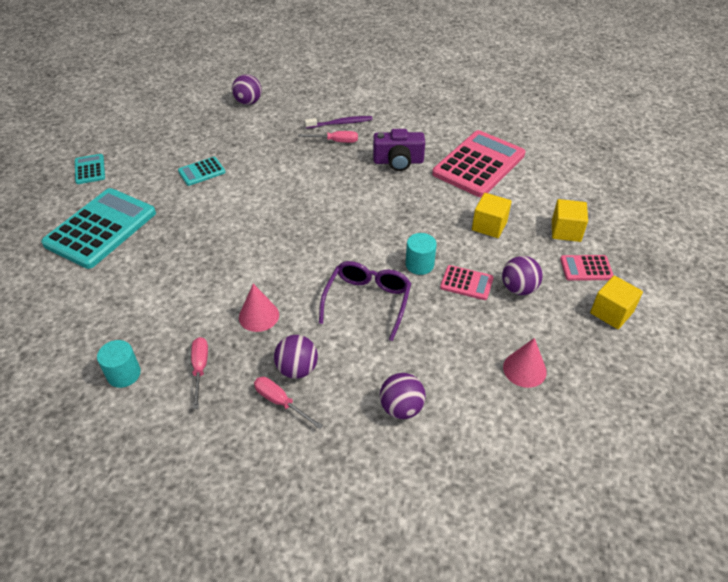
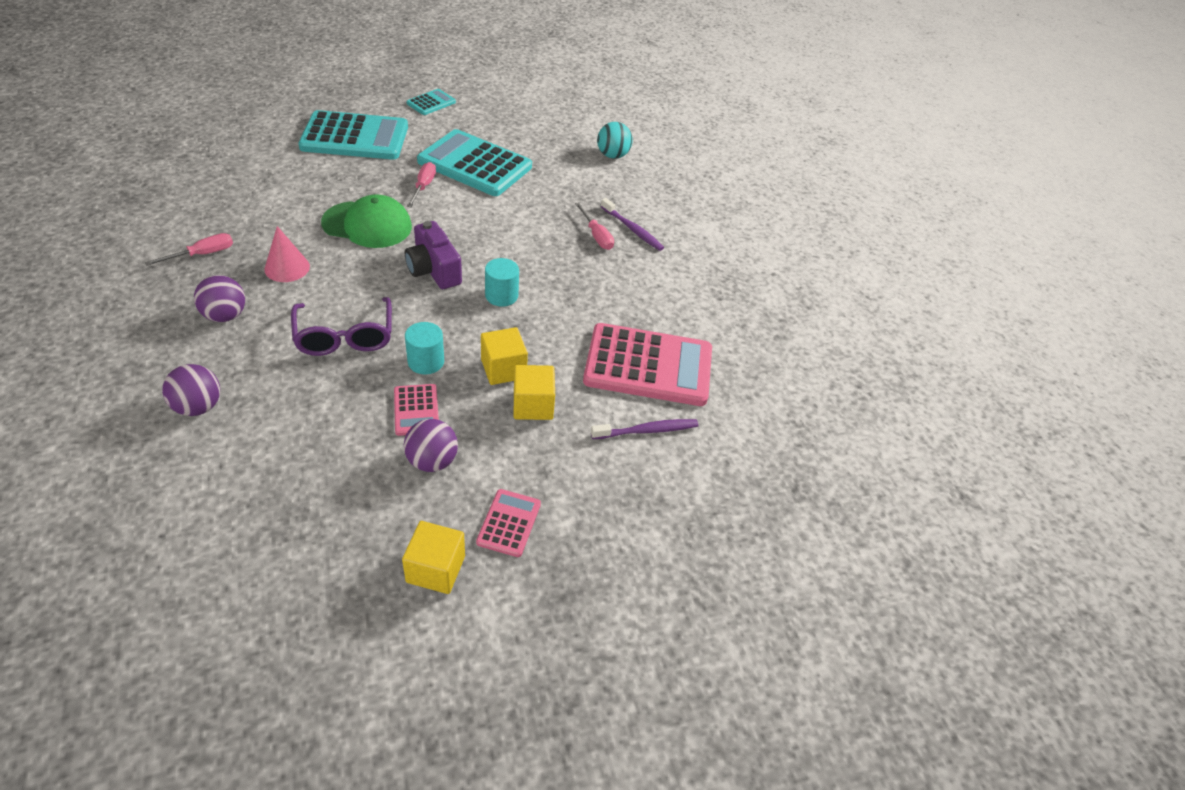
camera: 55 degrees right, 0 degrees up
(124, 374) = (180, 214): turquoise cylinder -> turquoise cylinder (501, 295)
(201, 172) = (475, 164): turquoise calculator -> turquoise calculator, size x2.15
(235, 253) = (367, 225): none -> green cap
(248, 102) = (612, 155): purple ball -> turquoise ball
(280, 402) = (178, 318): pink screwdriver -> pink screwdriver (423, 186)
(367, 301) = (345, 337): purple glasses -> purple glasses turned 90 degrees clockwise
(398, 161) = (598, 294): purple camera -> purple camera (433, 270)
(524, 369) = (294, 499): pink cone -> none
(534, 185) = (647, 430): none -> purple toothbrush
(566, 231) = (572, 485): yellow cube -> yellow cube (503, 369)
(586, 268) = (509, 523): pink calculator -> pink calculator turned 45 degrees clockwise

